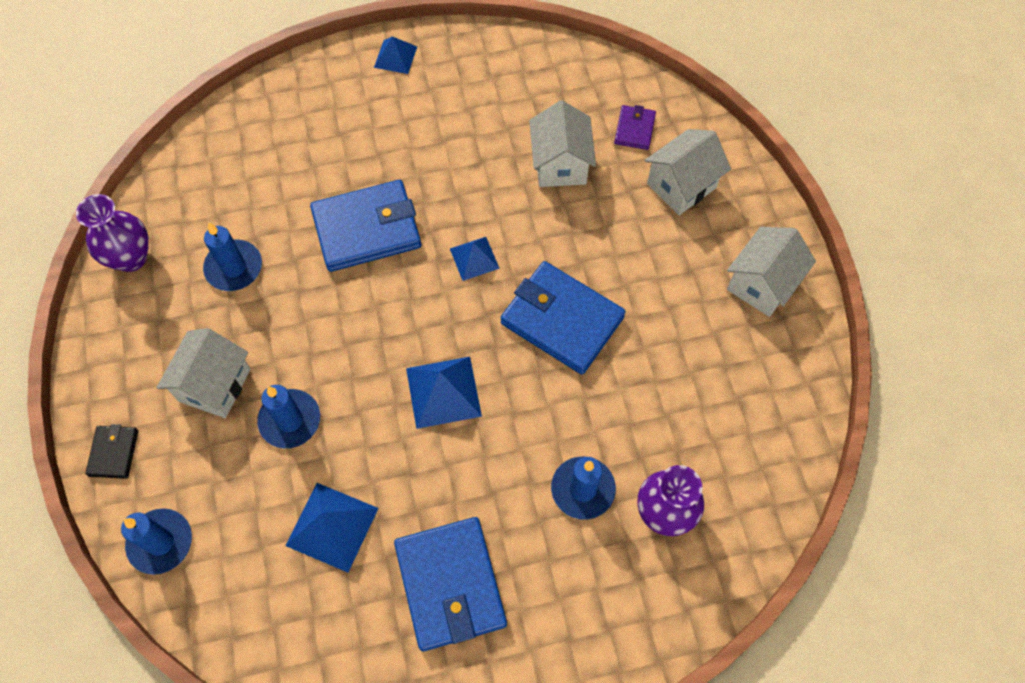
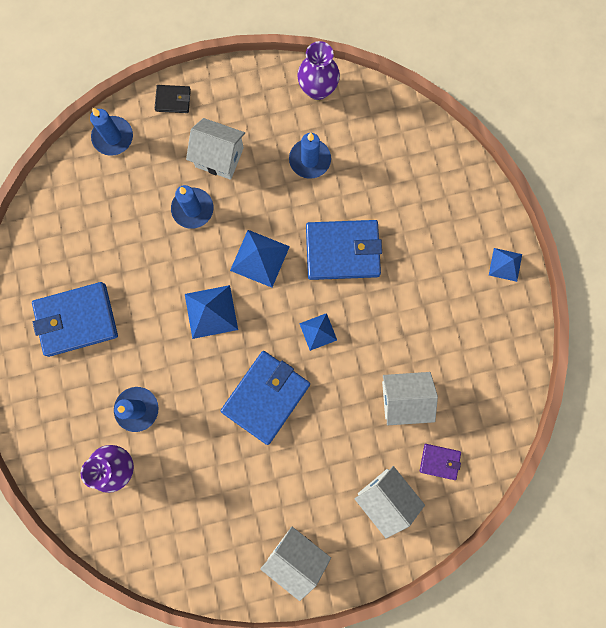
camera: 90 degrees right, 15 degrees up
(332, 526) = (118, 242): blue pyramid -> blue pyramid (259, 258)
(367, 229) = (342, 251): blue wallet -> blue wallet turned 75 degrees counterclockwise

